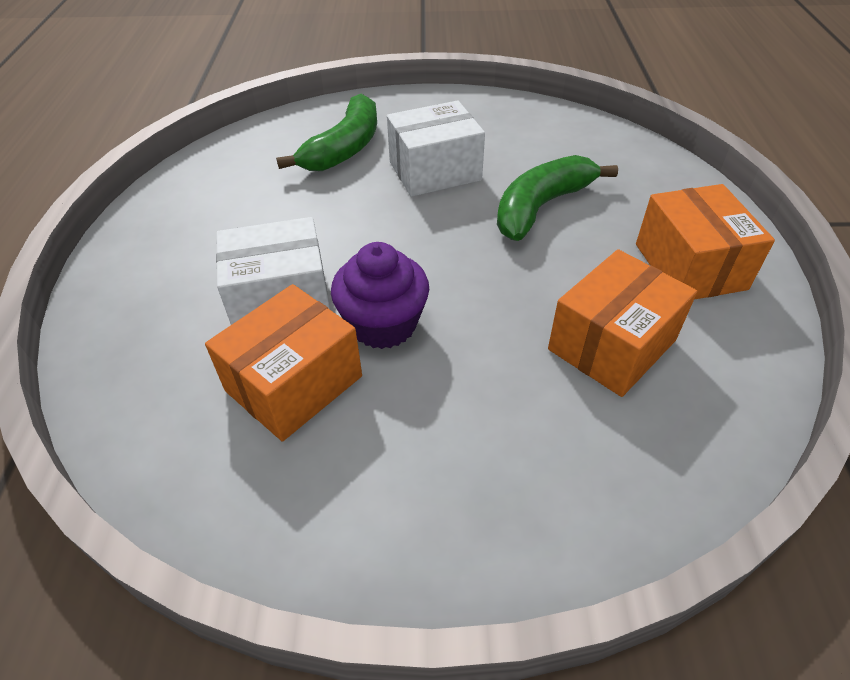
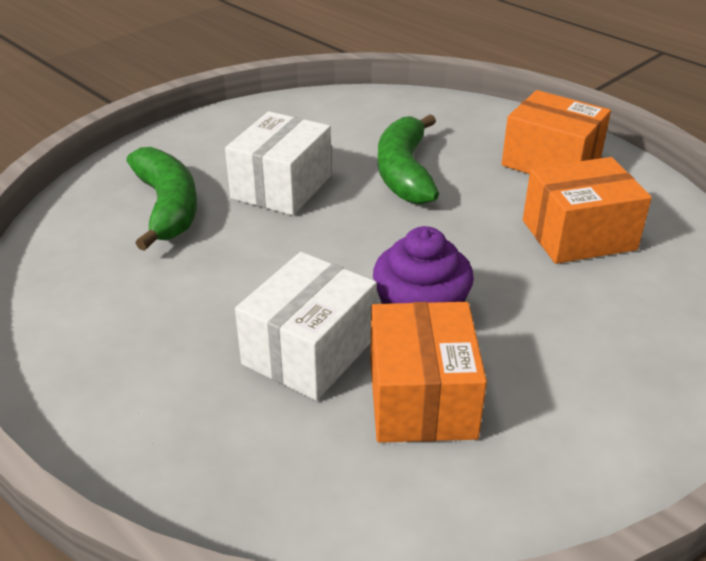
camera: 45 degrees left, 10 degrees down
(611, 344) = (578, 235): orange box -> orange box turned 75 degrees clockwise

